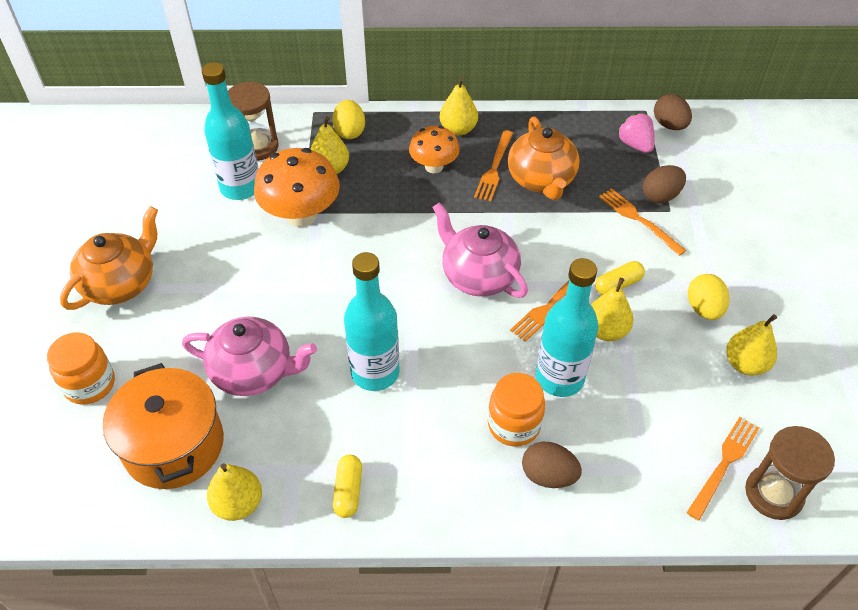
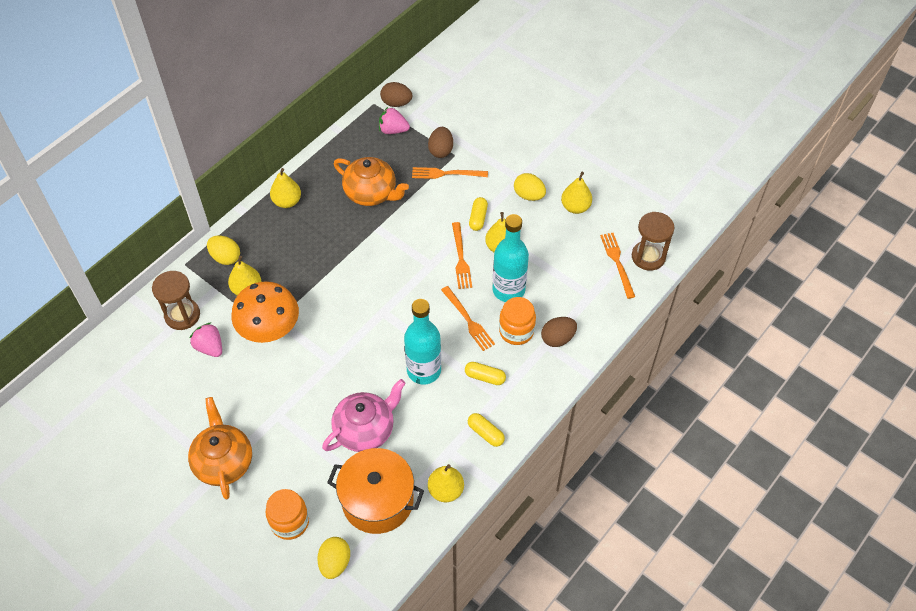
camera: 50 degrees left, 5 degrees up
(67, 459) = (335, 562): none -> yellow egg
(240, 187) = (210, 347): turquoise bottle -> pink strawberry
(422, 437) = (485, 377): none -> yellow capsule
(434, 166) = (304, 236): orange mushroom -> none
(478, 276) = (408, 275): pink teapot -> none
(494, 168) = (338, 208): orange fork -> orange fork (468, 320)

